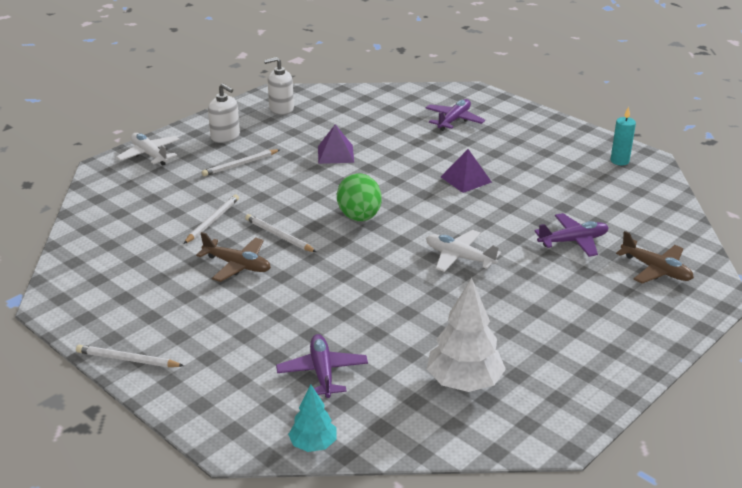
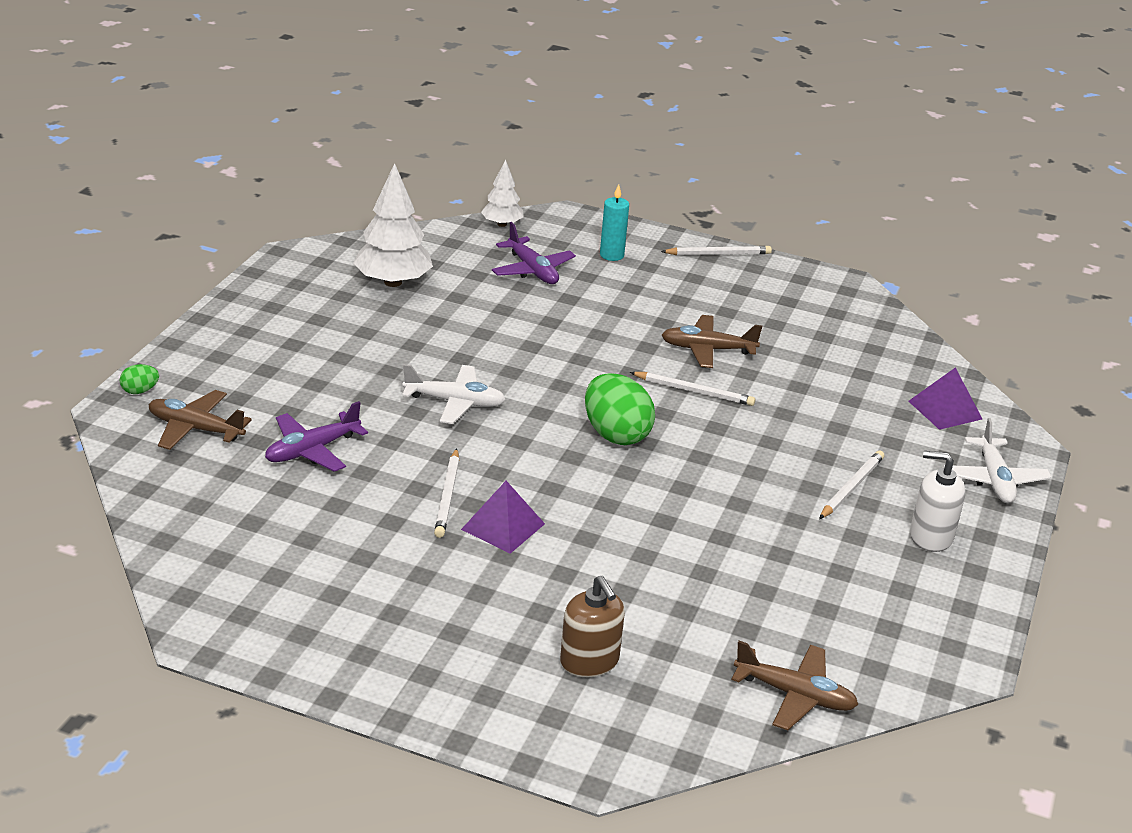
camera: 155 degrees right, 0 degrees up
(149, 155) = (994, 479): white plane -> white plane turned 60 degrees clockwise
(212, 221) = (793, 396): white pencil -> white pencil (447, 496)
(281, 109) = (911, 622): white soap dispenser -> none
(313, 444) = (502, 224): turquoise tree -> white tree
(335, 154) = (733, 536): purple pyramid -> purple pyramid (945, 410)
(366, 96) = (795, 695): none -> brown plane
(454, 120) = (589, 661): purple plane -> brown soap dispenser
(619, 161) = (256, 619): turquoise candle -> turquoise candle (611, 255)
(701, 307) = (140, 391): none -> green egg

